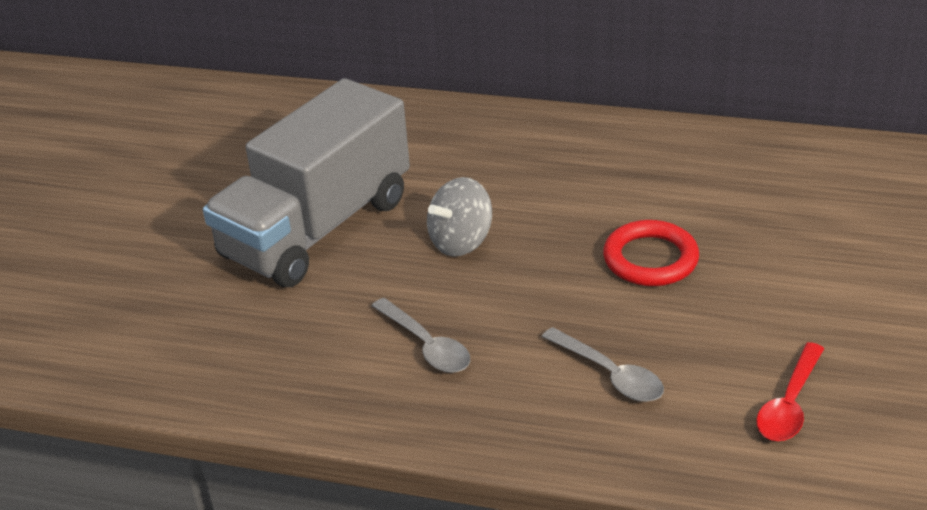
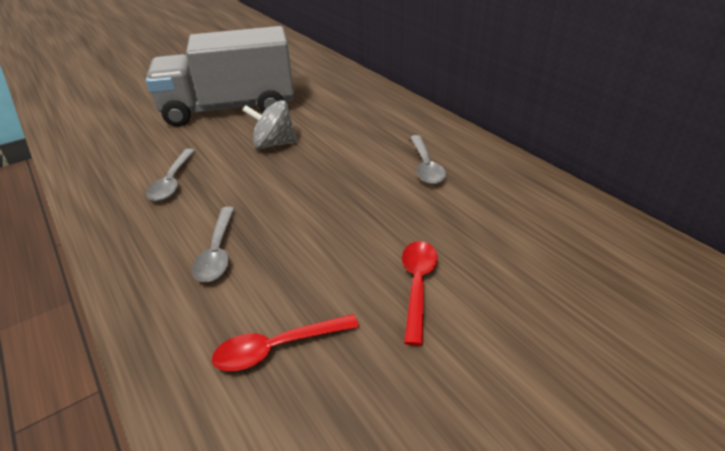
camera: 40 degrees right, 0 degrees up
(650, 259) = (349, 204): red ring -> none
(659, 181) = (425, 166): none -> grey spoon
(815, 293) = (417, 286): none -> red spoon

